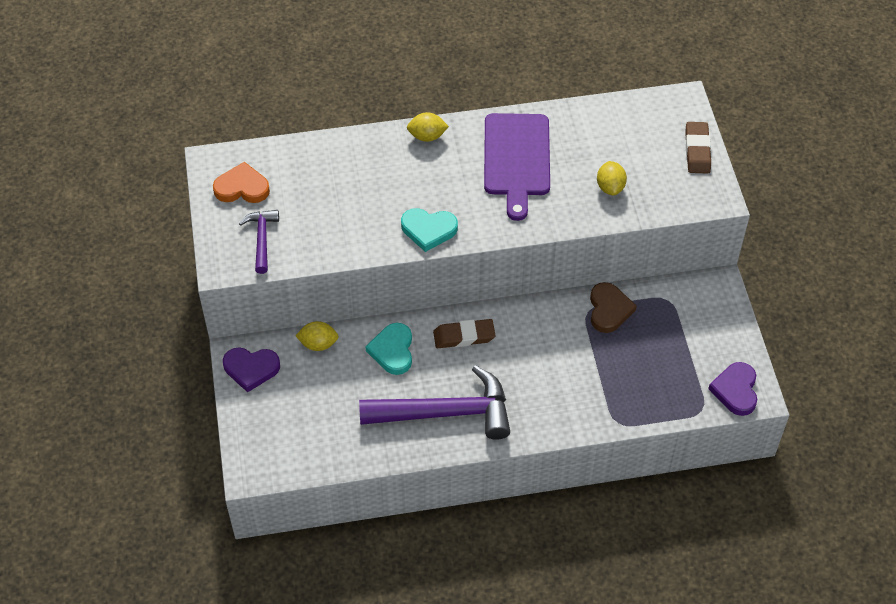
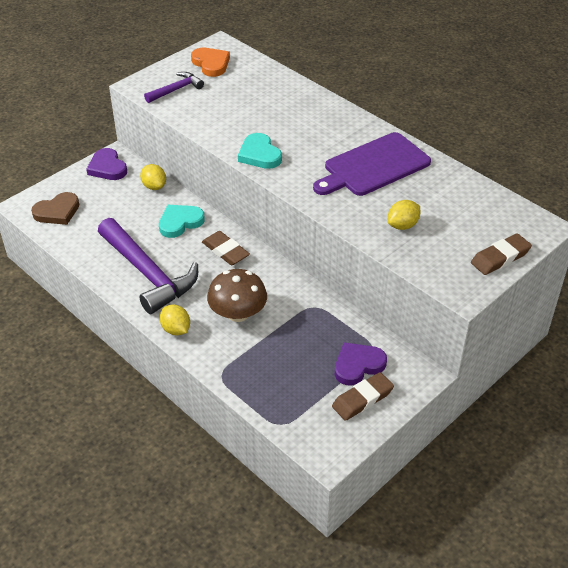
camera: 55 degrees right, 10 degrees down
(427, 136) = (344, 117): yellow lemon -> yellow lemon (176, 329)
(553, 371) = (238, 313): none -> brown mushroom
(609, 309) = (327, 318): brown heart -> brown heart (57, 212)
(715, 339) = (362, 399): none -> brown eraser
(735, 390) = (321, 438): purple heart -> purple heart (358, 365)

